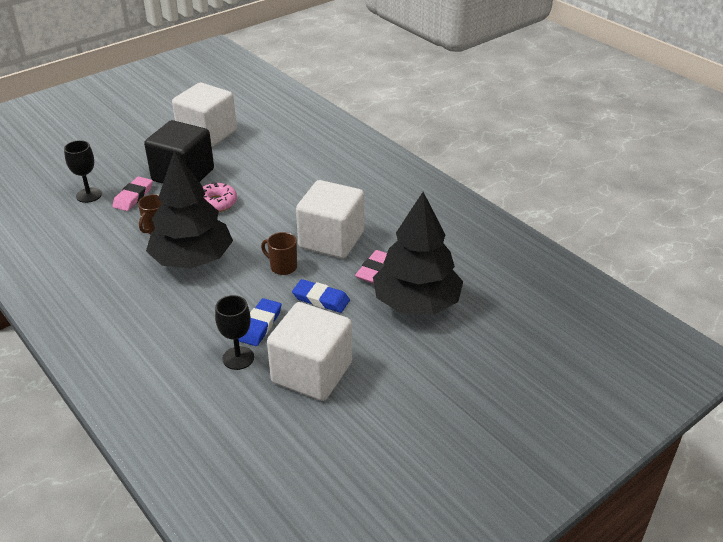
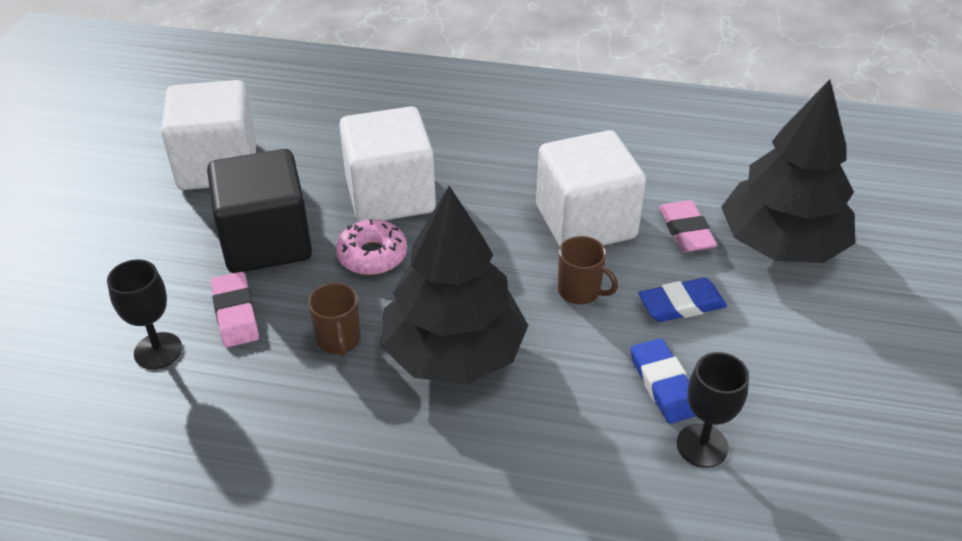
camera: 40 degrees left, 5 degrees up
(283, 267) = (580, 291): brown mug -> brown mug turned 135 degrees counterclockwise
(312, 373) = (804, 403): white cube -> white cube (390, 195)

